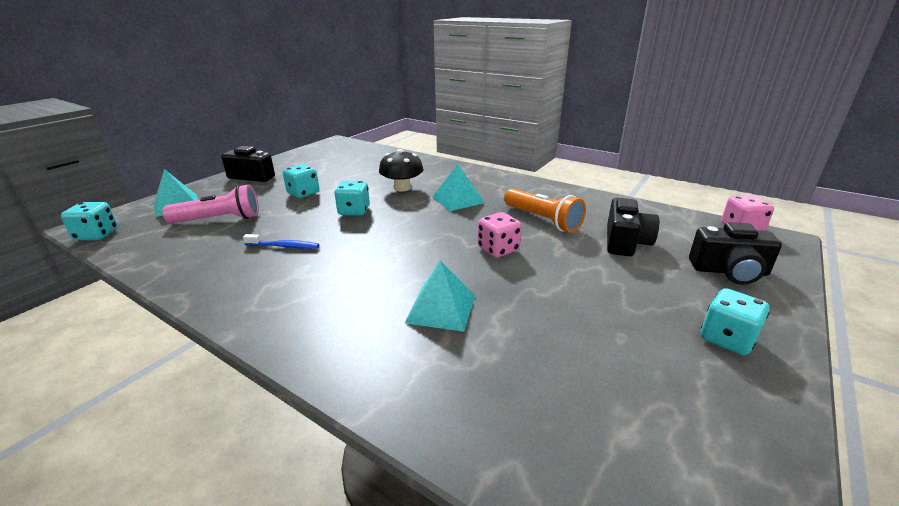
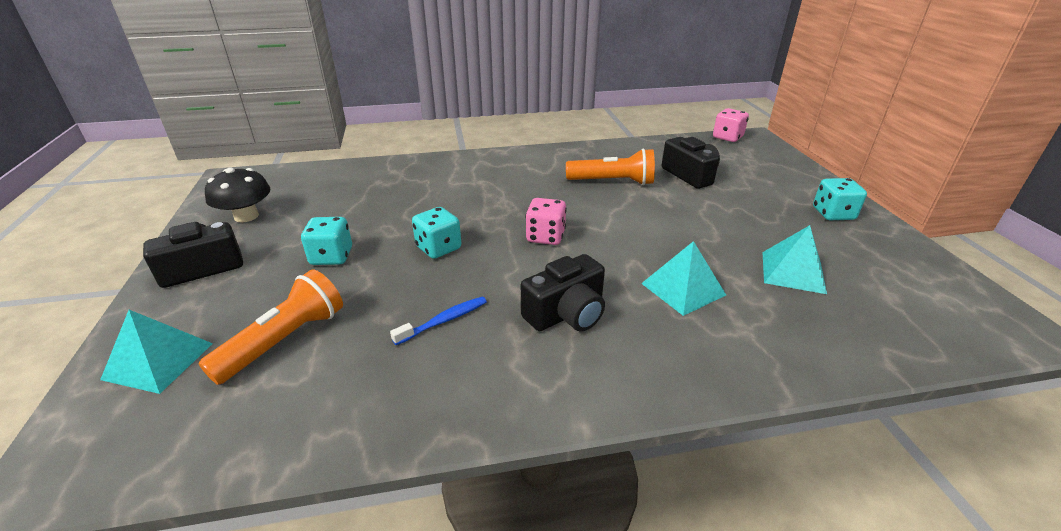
camera: 45 degrees left, 5 degrees up
(96, 235) = (105, 475): turquoise dice -> none
(219, 219) = (285, 340): pink flashlight -> orange flashlight
(402, 188) = (437, 202): black mushroom -> black mushroom (246, 216)
(458, 200) = (515, 192): turquoise pyramid -> turquoise pyramid (793, 272)
(498, 249) = (629, 221): pink dice -> pink dice (545, 237)
(729, 271) = (768, 170): black camera -> black camera (566, 314)

